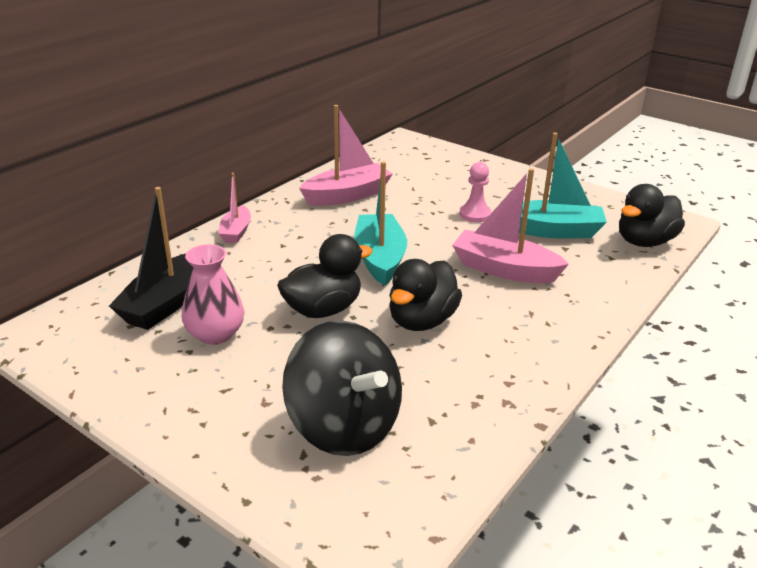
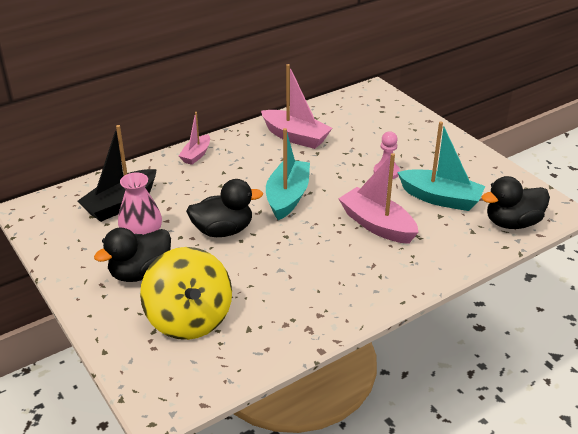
camera: 20 degrees right, 5 degrees up
(344, 426) = (189, 318): black spinning top -> yellow spinning top
(347, 195) = (295, 137): pink boat -> pink boat turned 45 degrees clockwise
(422, 321) = (287, 254): black duck -> black duck (140, 273)

